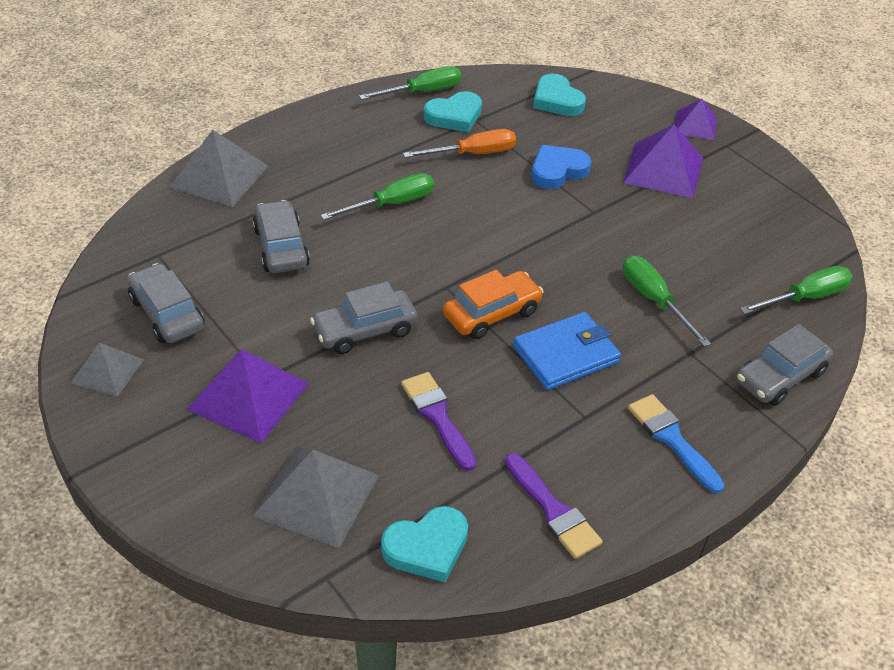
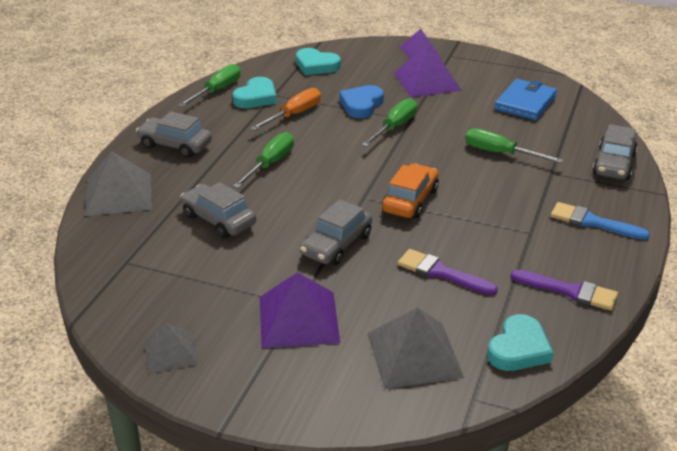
camera: 30 degrees left, 10 degrees down
(167, 314) = (177, 295): grey car -> grey car (175, 145)
(565, 355) = (481, 204): blue wallet -> blue wallet (525, 103)
(805, 297) = (582, 118): green screwdriver -> green screwdriver (395, 127)

